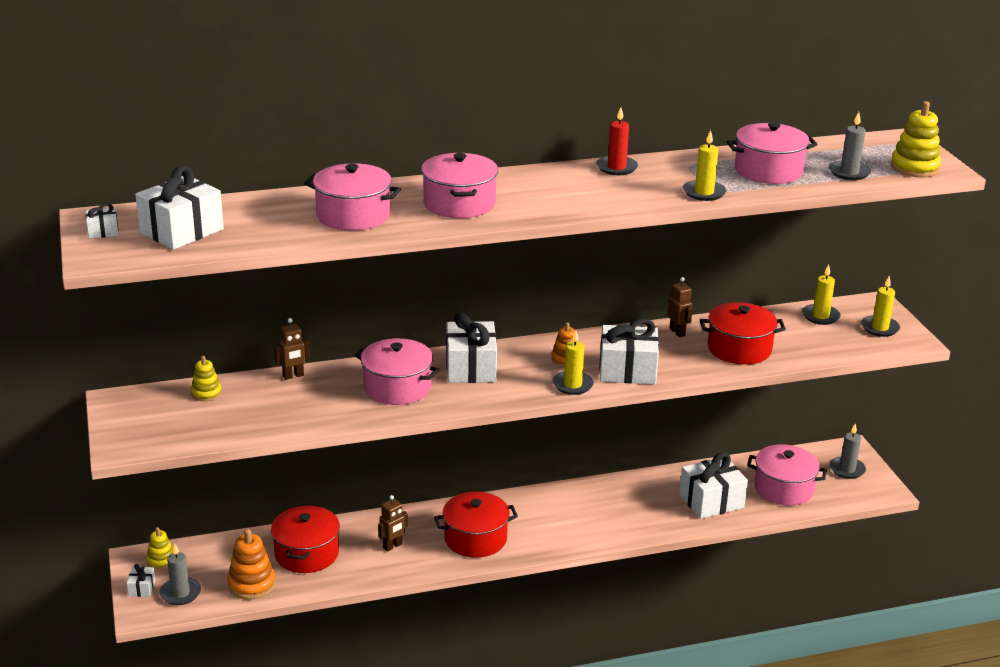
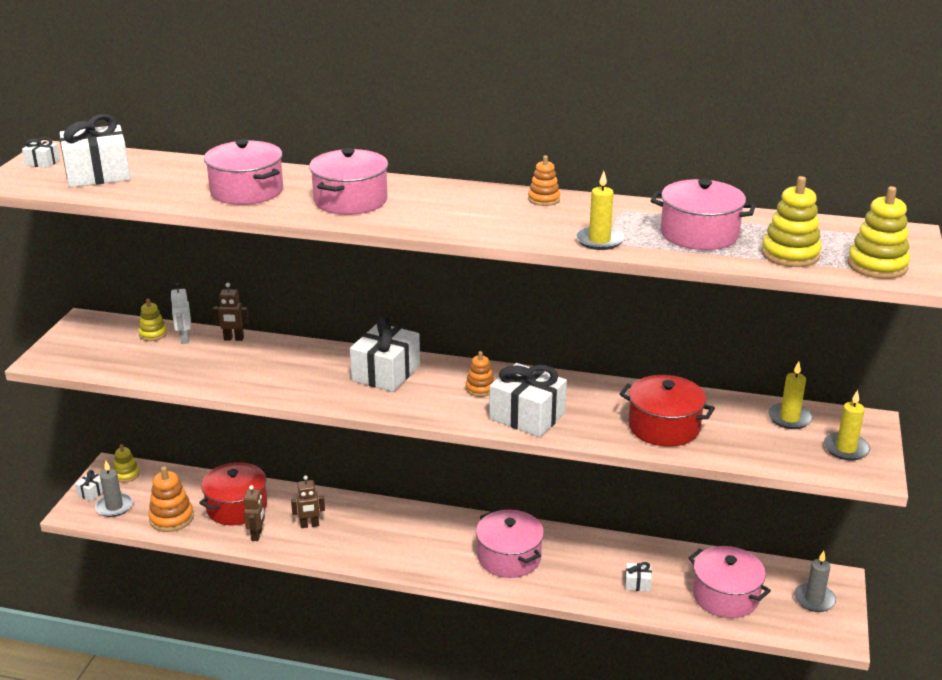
camera: 30 degrees right, 0 degrees up
(244, 389) = (184, 339): none -> white robot
(397, 387) = (304, 372): pink pot -> pink pot (509, 557)
(475, 538) = (384, 542): red pot -> none
(572, 385) = (460, 415): yellow candle -> none
(616, 168) = (544, 199): red candle -> orange stacking toy
(677, 332) = (617, 393): brown robot -> brown robot (257, 535)
(711, 501) = (637, 583): white gift -> white gift, size x0.45
(849, 172) = (790, 254): grey candle -> yellow stacking toy

